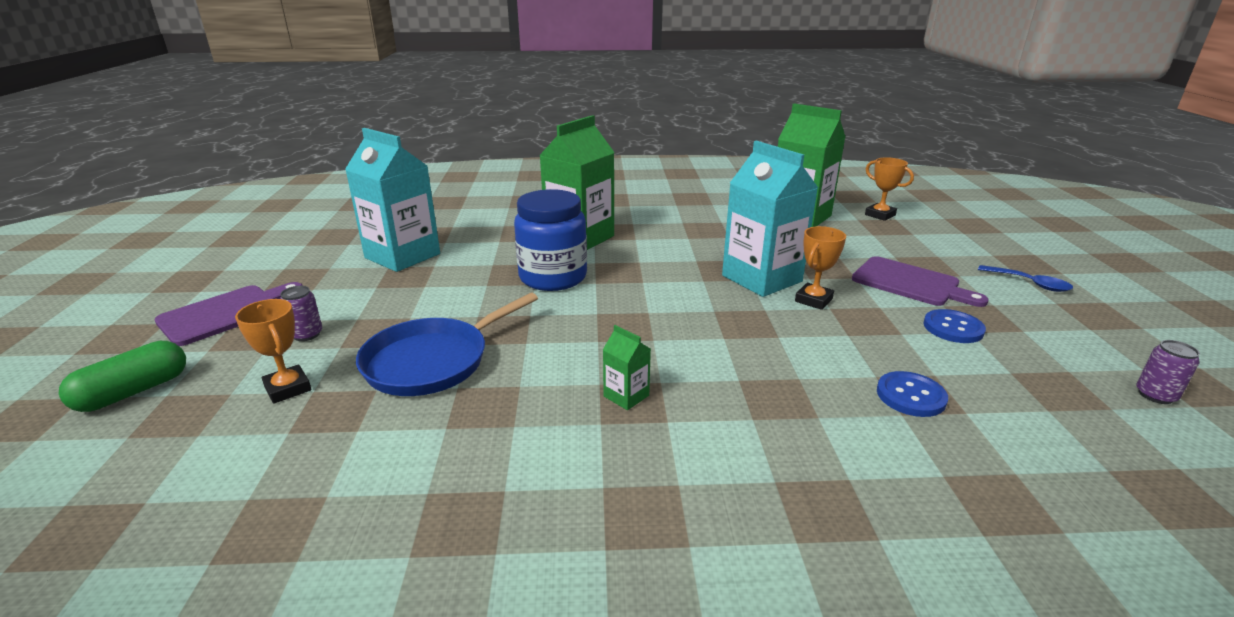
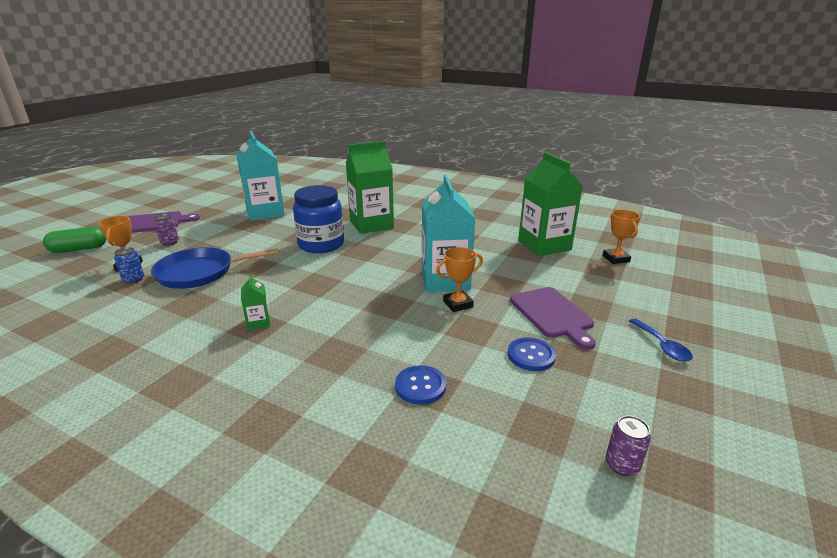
camera: 30 degrees right, 0 degrees up
(331, 404) = (133, 279): none -> blue can

